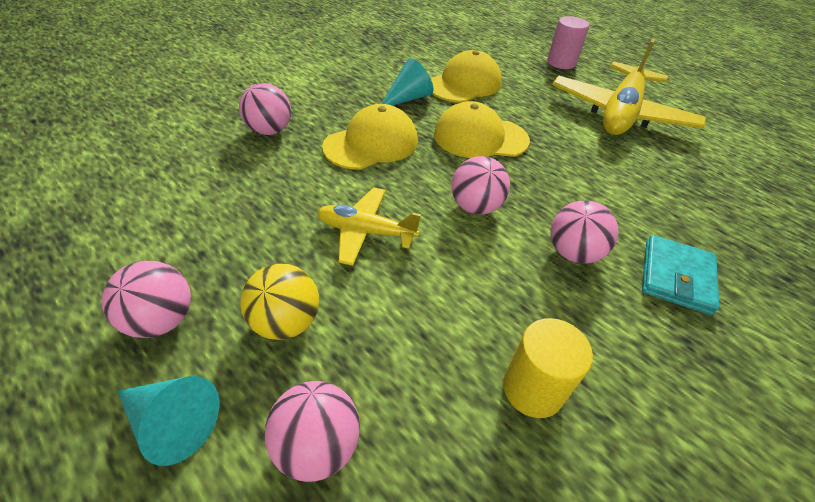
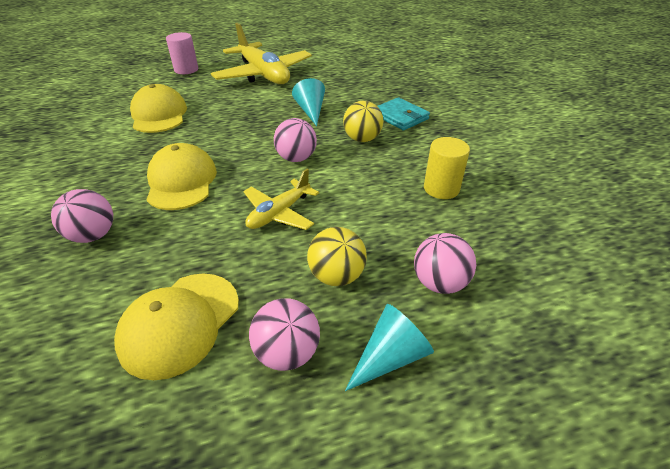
camera: 60 degrees left, 5 degrees down
(407, 98) = (143, 145): turquoise cone -> turquoise cone (311, 111)
(480, 137) = (230, 131): yellow cap -> yellow cap (180, 323)
(573, 253) = (362, 139): pink ball -> yellow ball

